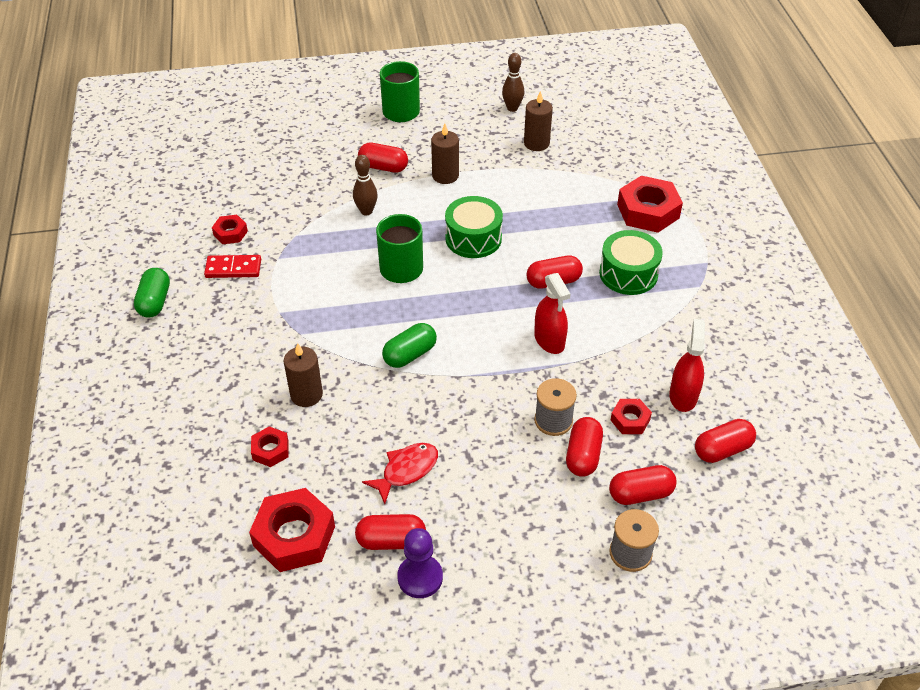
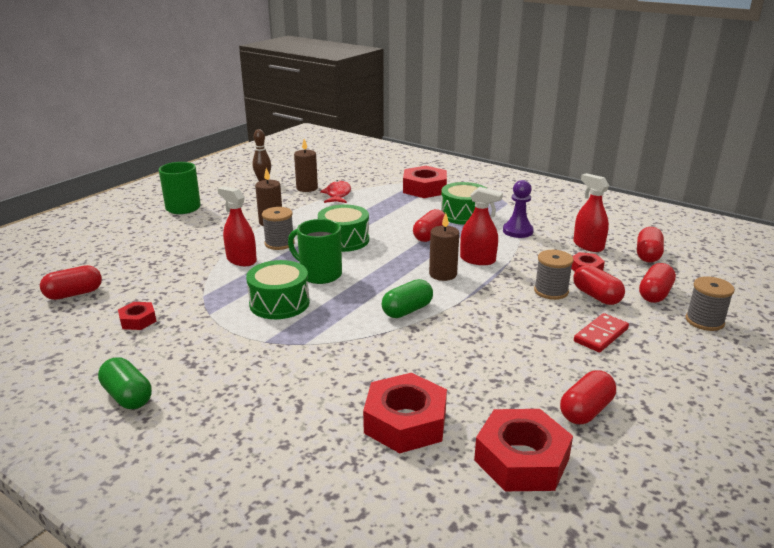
camera: 45 degrees left, 20 degrees down
(233, 268) = (177, 338): red domino -> red domino (601, 335)
(270, 450) = (405, 422): red nut -> red nut, size x1.90
(306, 395) = (373, 373): brown candle -> brown candle (443, 274)
(334, 280) = (279, 303): none -> green drum
(366, 211) = (241, 260): brown bowling pin -> red spray bottle
(383, 167) = (216, 236): red capsule -> red capsule (74, 294)
(406, 470) = (520, 367): red fish -> red fish (338, 194)
(410, 354) = (407, 310): green capsule -> green capsule turned 45 degrees clockwise
(418, 209) = (279, 243): none -> grey spool
(420, 577) = (641, 416): purple pawn -> purple pawn (517, 231)

